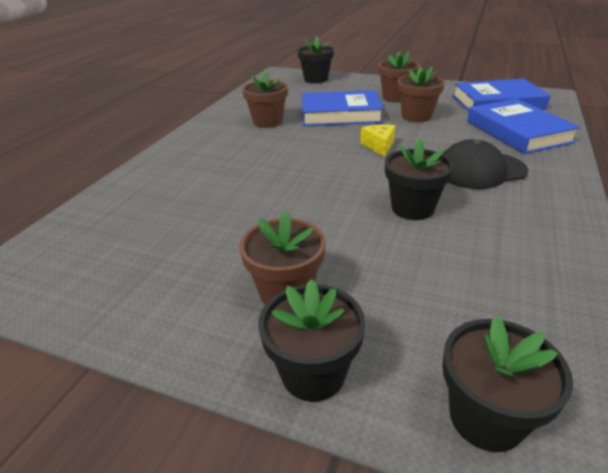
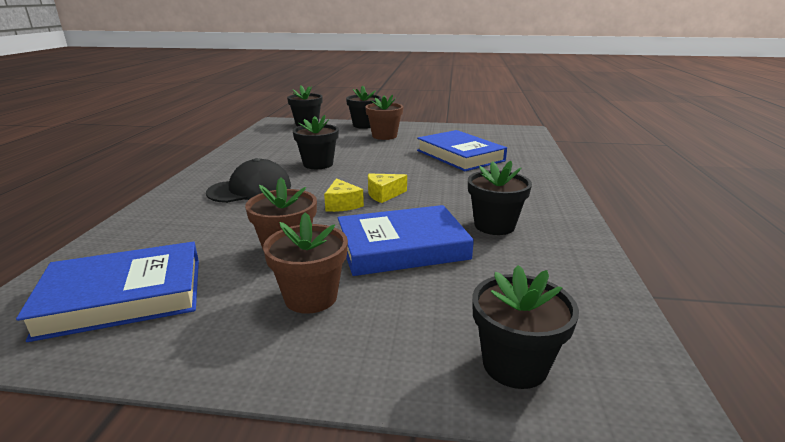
camera: 165 degrees right, 10 degrees down
(267, 122) = (494, 225): brown flower pot -> black flower pot
(338, 153) = (384, 194): none -> yellow cheese
(517, 131) = (164, 234): blue book -> blue book (460, 155)

